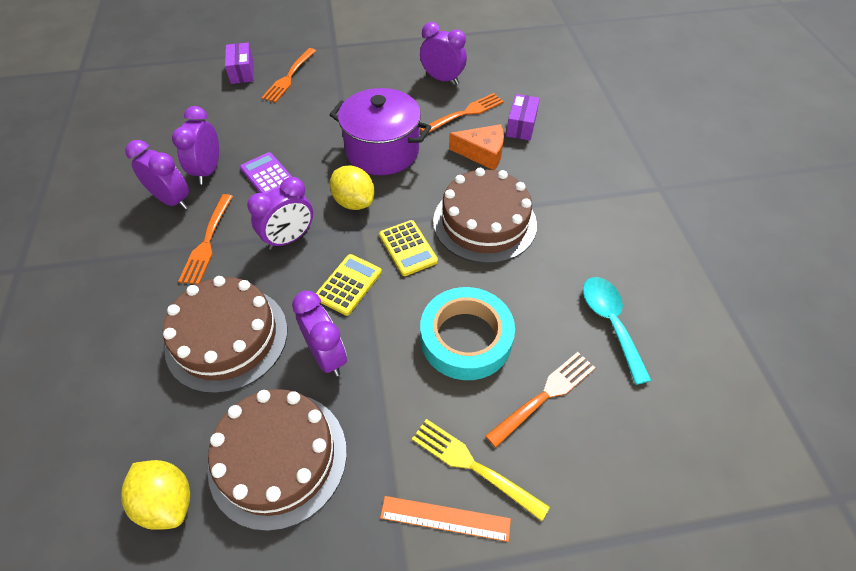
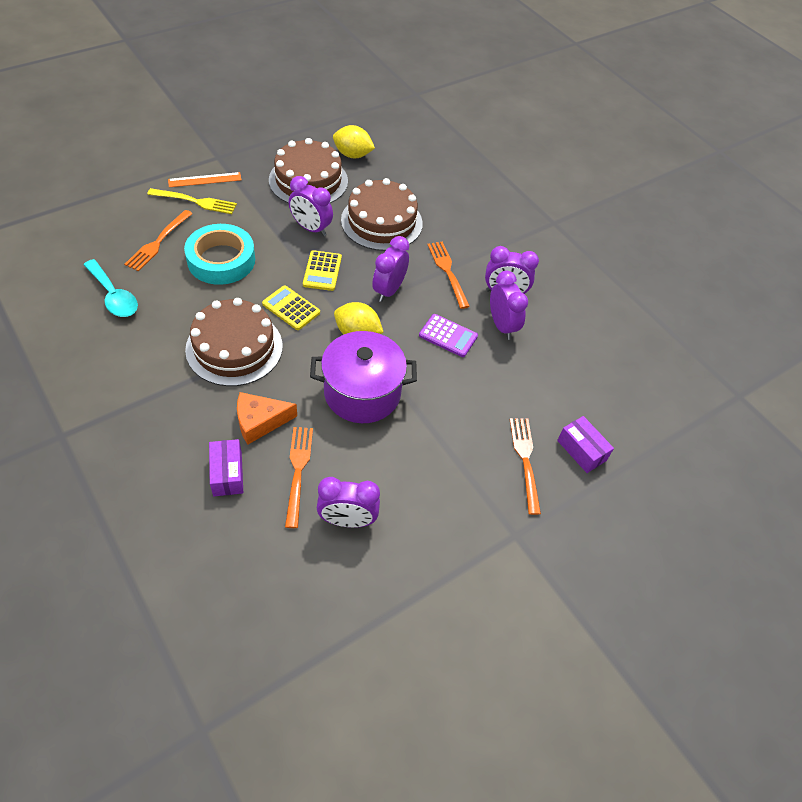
camera: 150 degrees right, 0 degrees up
(465, 113) = (298, 471): orange fork -> orange fork turned 150 degrees clockwise

